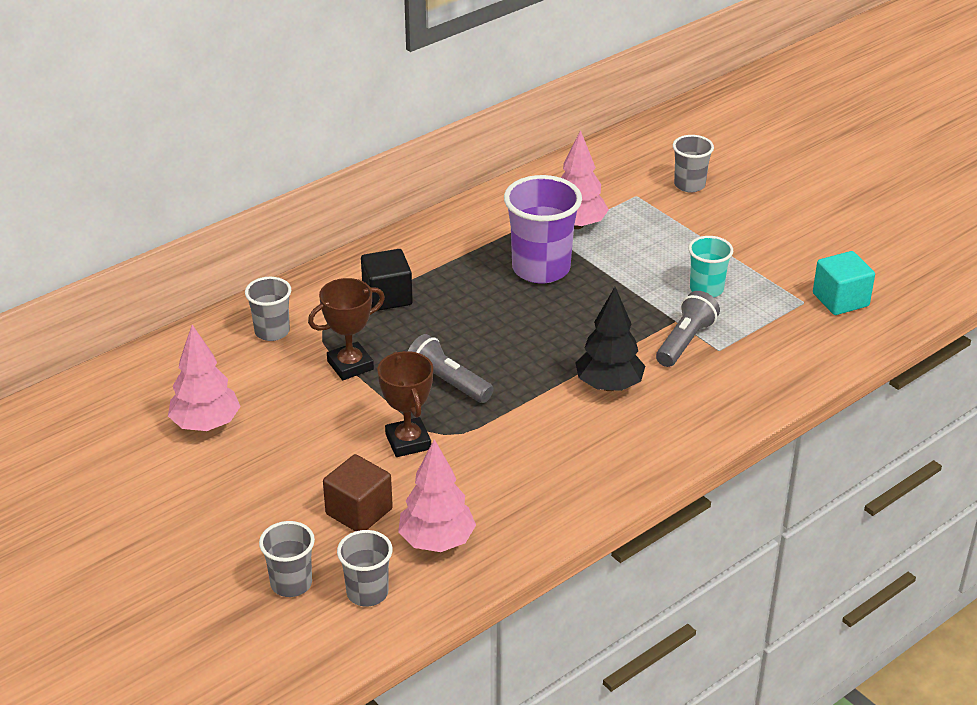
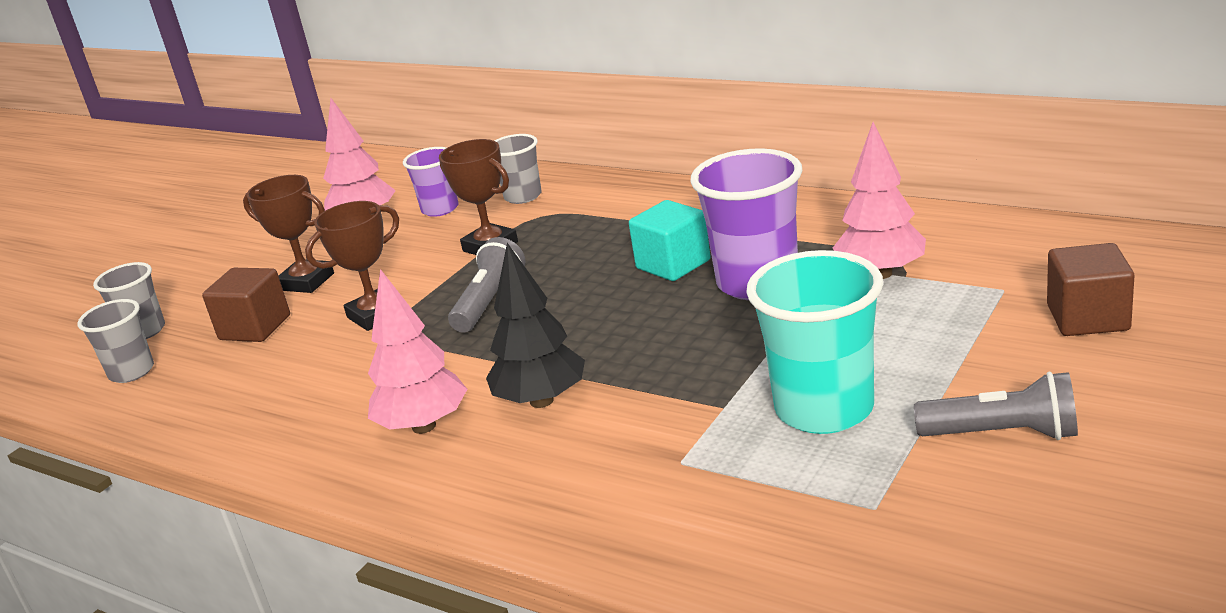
camera: 75 degrees right, 10 degrees down
(239, 379) = (440, 209): none -> purple cup
(300, 473) = (306, 282): none -> brown trophy
(387, 297) = (624, 224): black cube -> none
(437, 541) = (214, 383): pink tree -> pink tree (424, 426)
(685, 341) = (680, 428): grey flashlight -> grey flashlight (1002, 434)
(689, 185) = (1088, 318): grey cup -> brown cube
(706, 289) = (824, 409): turquoise cup -> turquoise cup, size x1.75
(840, 300) = (918, 545): turquoise cube -> turquoise cube (673, 264)

